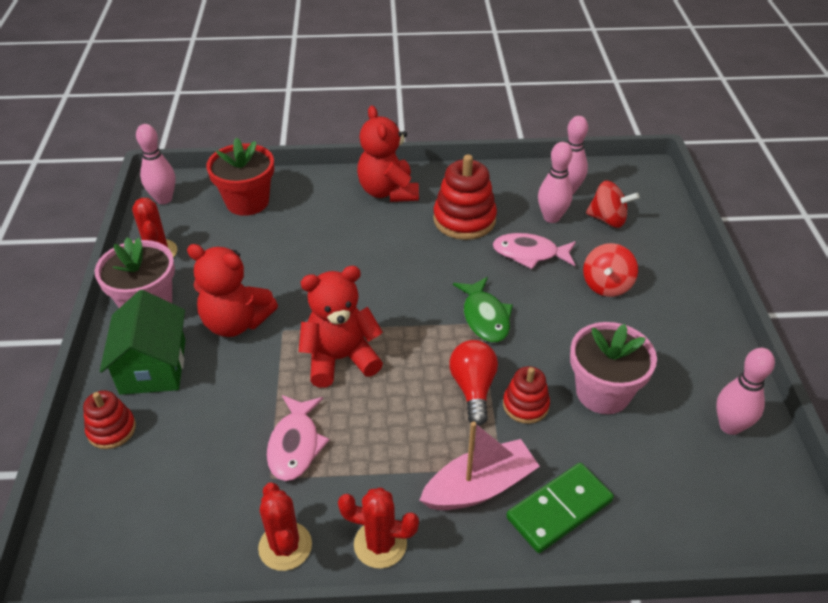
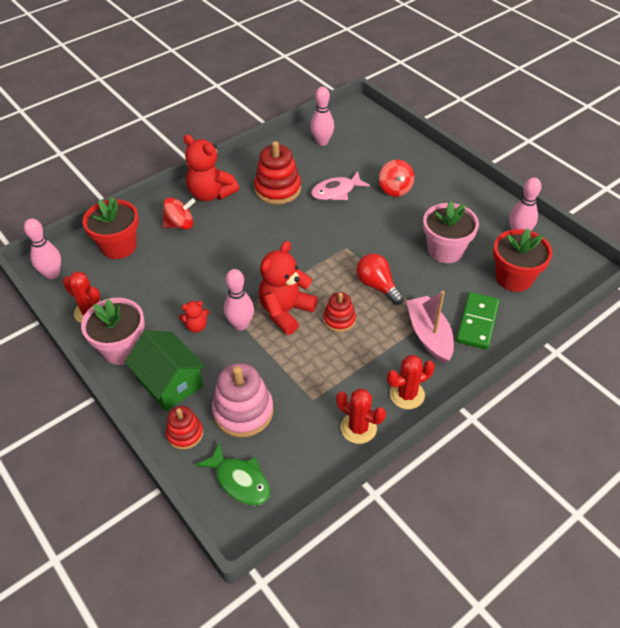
camera: 35 degrees left, 5 degrees up
(188, 443) = (243, 411): none -> pink stacking toy
(236, 322) = (196, 326): red teddy bear -> red teddy bear, size x0.49
(295, 445) = (309, 373): pink fish -> none
(479, 487) = (429, 335): pink boat -> pink boat turned 45 degrees counterclockwise
(485, 317) = (345, 242): green fish -> green fish (239, 480)
(525, 405) = (413, 279): red stacking toy -> red stacking toy (339, 319)
(551, 217) = (328, 163): pink bowling pin -> pink bowling pin (241, 324)
(608, 219) = (361, 149): red spinning top -> red spinning top (180, 225)
(668, 481) = (514, 278): none -> red flower pot

